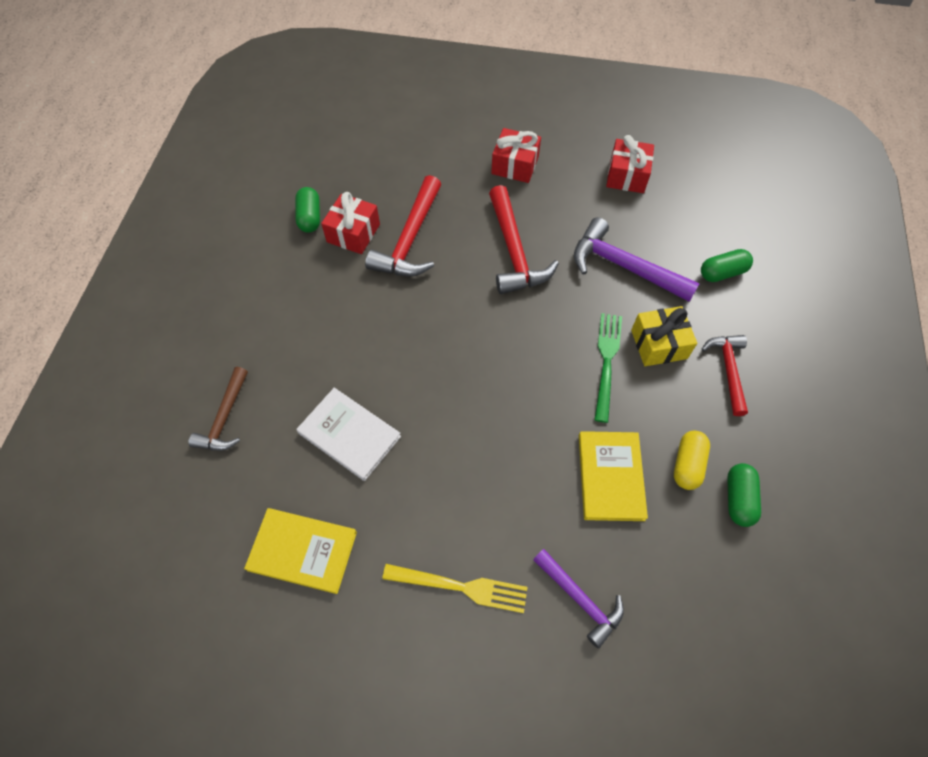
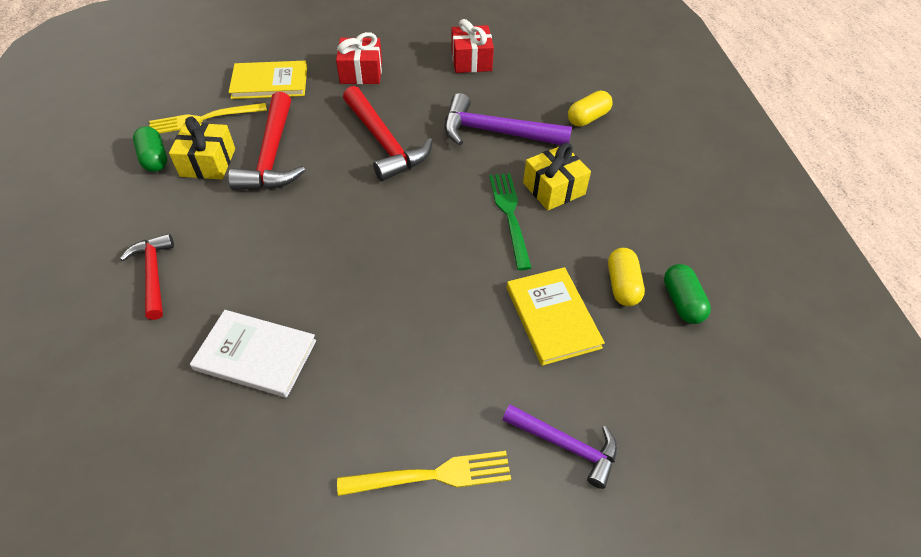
camera: 20 degrees left, 10 degrees down
(225, 418) = (96, 379): brown hammer -> none
(302, 551) = (231, 496): yellow book -> yellow book (270, 82)
(353, 233) = (208, 162): red gift -> yellow gift
(359, 185) = (203, 119): none -> yellow fork
(722, 273) = (588, 118): green capsule -> yellow capsule
(728, 370) = (626, 195): red hammer -> red hammer (154, 274)

